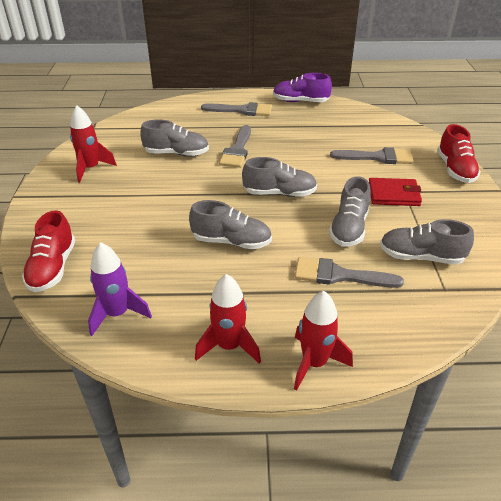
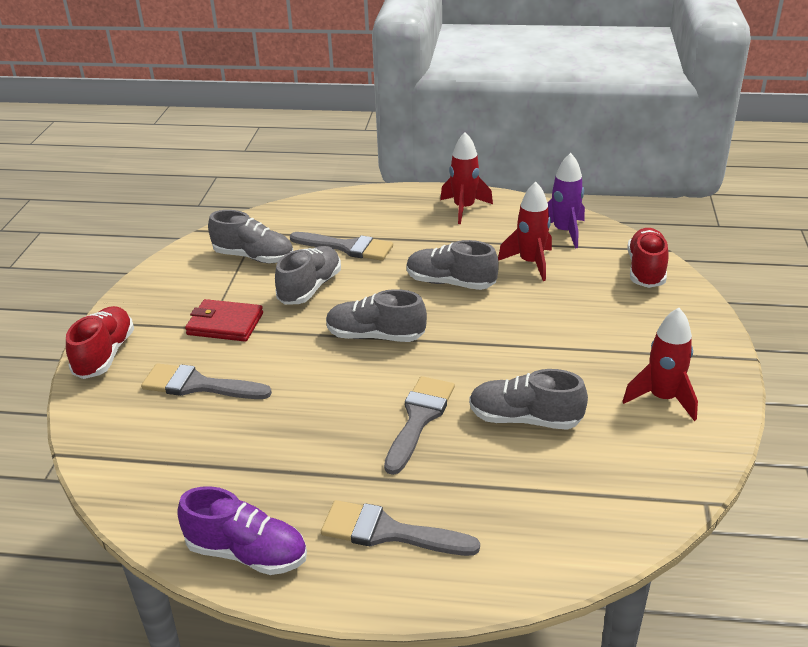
camera: 170 degrees left, 5 degrees down
(314, 363) = (398, 197): red rocket -> red rocket (530, 263)

